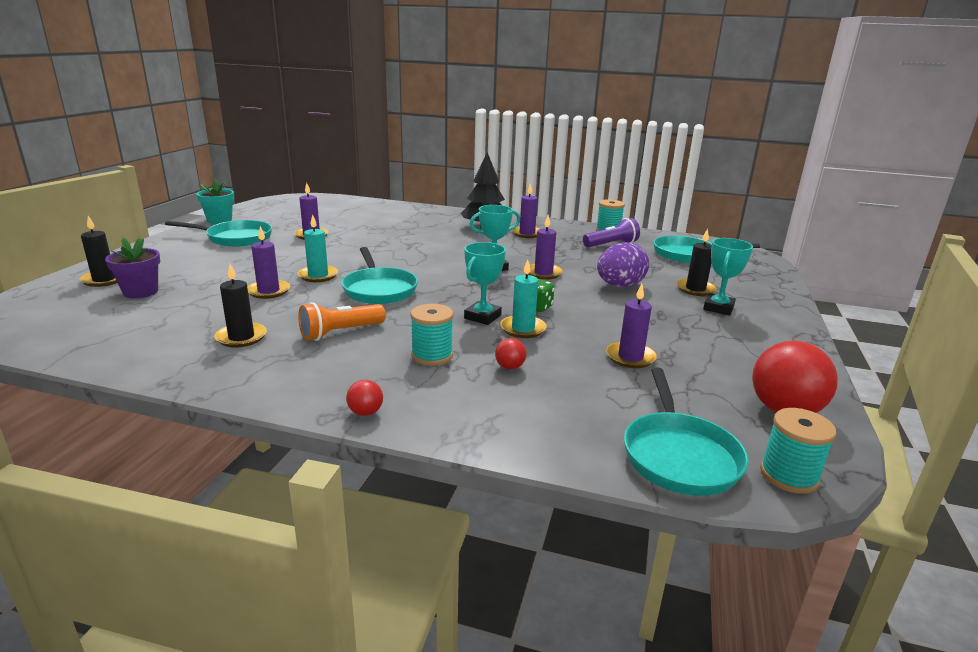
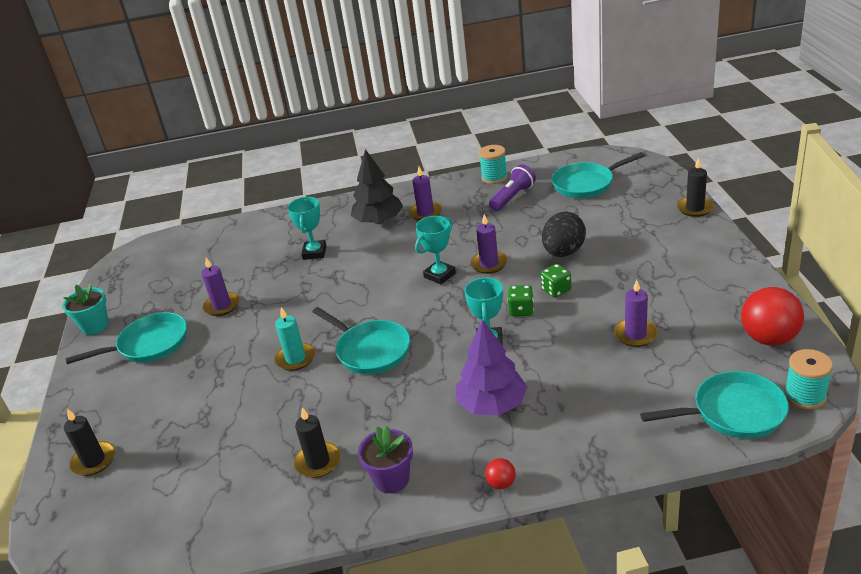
camera: 20 degrees left, 10 degrees up
(141, 292) = (154, 457): purple flower pot -> purple flower pot (391, 479)
(268, 291) = (274, 399): purple candle -> none
(340, 332) = (394, 416): orange flashlight -> none
(432, 355) = (492, 404): turquoise spool -> purple tree
(509, 367) = (560, 387): red ball -> none
(523, 329) = (533, 341): turquoise candle -> none
(584, 305) = (556, 290): none -> green dice
(619, 286) = (563, 252): purple egg -> black egg
(679, 455) = (732, 412): turquoise pan -> turquoise pan turned 75 degrees counterclockwise
(695, 289) = (624, 230): black candle -> black candle (695, 208)
(718, 308) = (657, 246): turquoise trophy -> turquoise trophy (314, 253)

